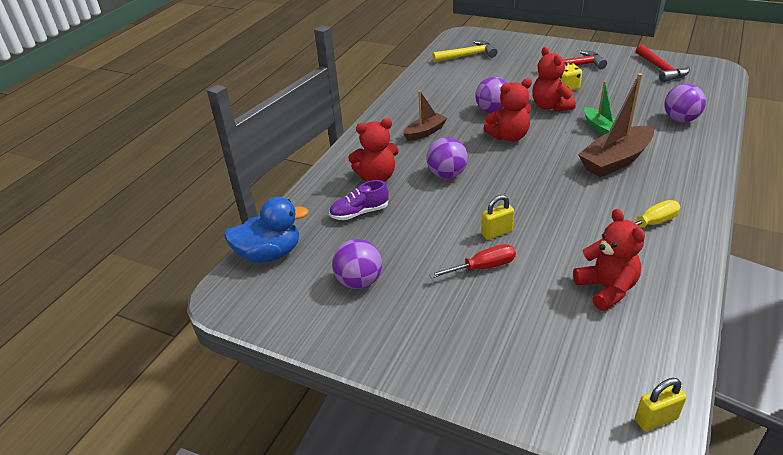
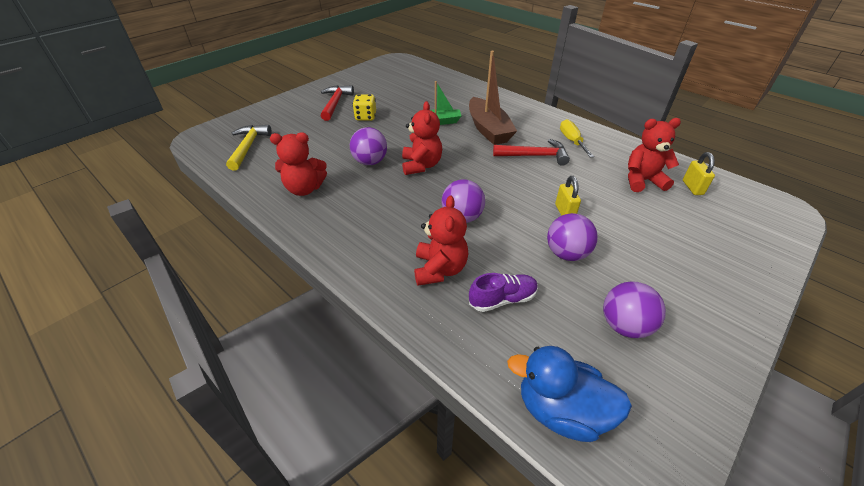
camera: 75 degrees left, 5 degrees up
(269, 254) = (561, 410): blue duck -> blue duck turned 75 degrees counterclockwise
(359, 213) = (502, 299): purple shoe -> purple shoe turned 105 degrees counterclockwise
(425, 132) = (375, 212): brown boat -> none
(483, 267) = (611, 233): red screwdriver -> none
(550, 106) = (389, 132): red teddy bear -> red teddy bear (304, 189)
(655, 419) = (768, 201): yellow padlock -> yellow padlock (692, 188)
(660, 69) = (378, 75): red hammer -> red hammer (534, 156)
(680, 119) = (451, 91): purple ball -> purple ball (566, 253)

